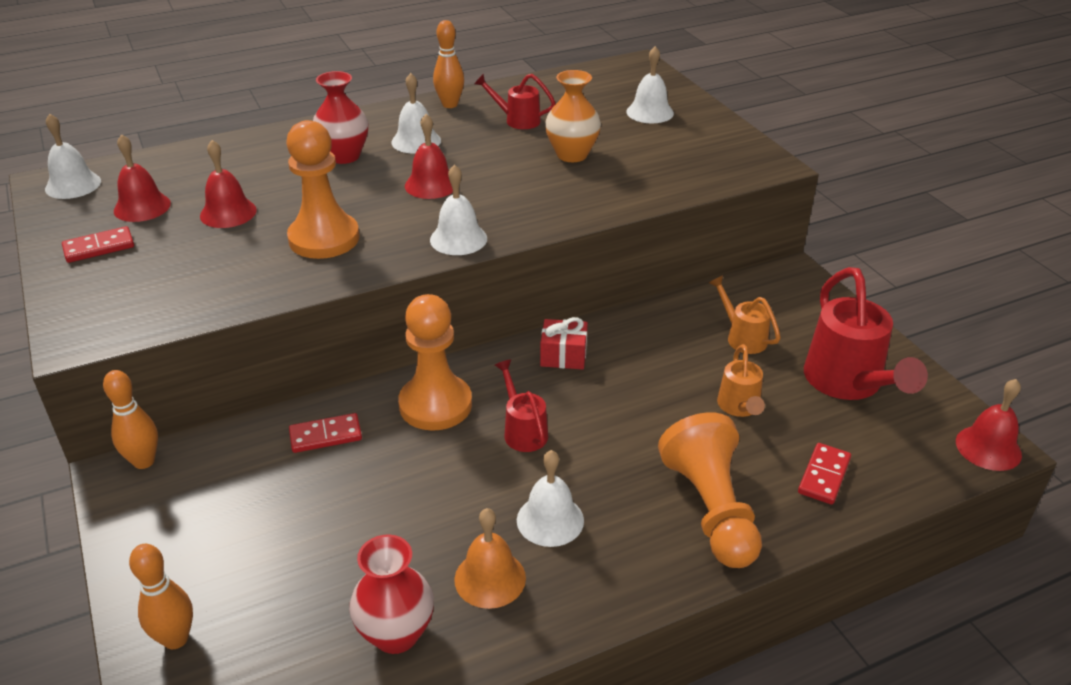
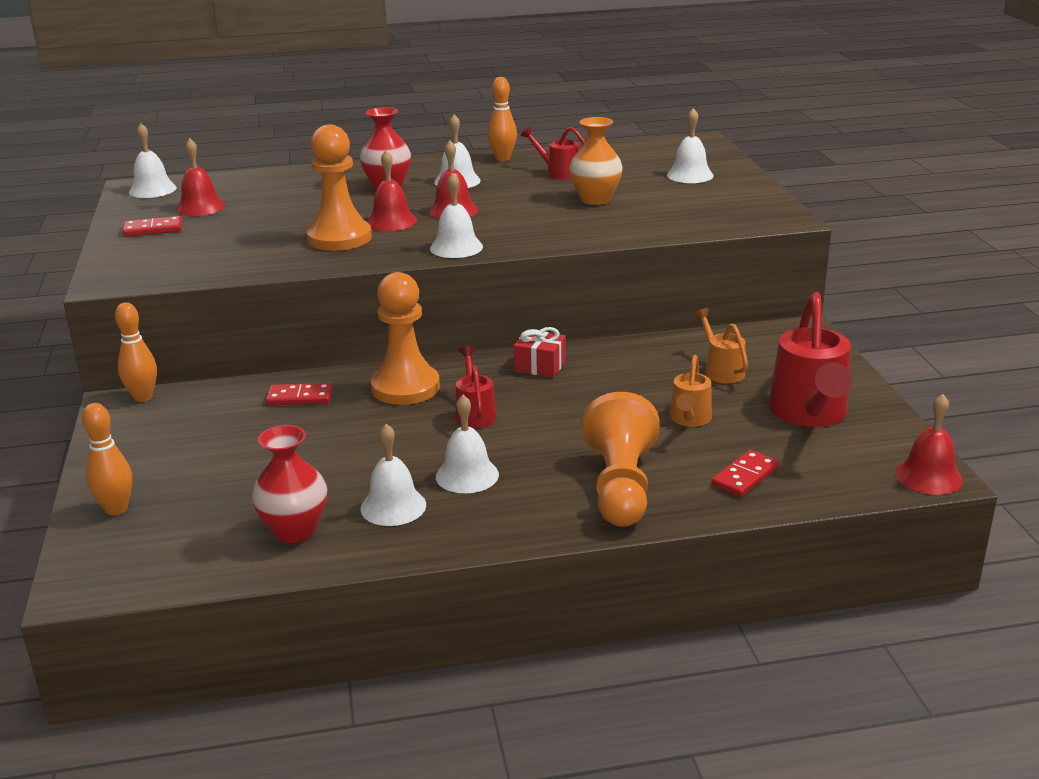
camera: 15 degrees right, 10 degrees down
(228, 213) = (268, 216): red bell -> red bell (391, 221)
(490, 578) = (393, 506): orange bell -> white bell

